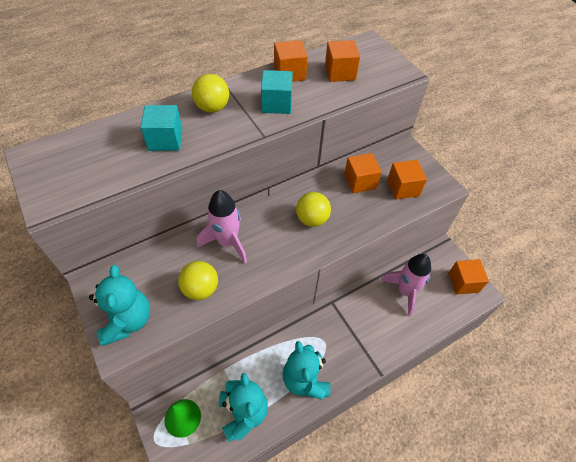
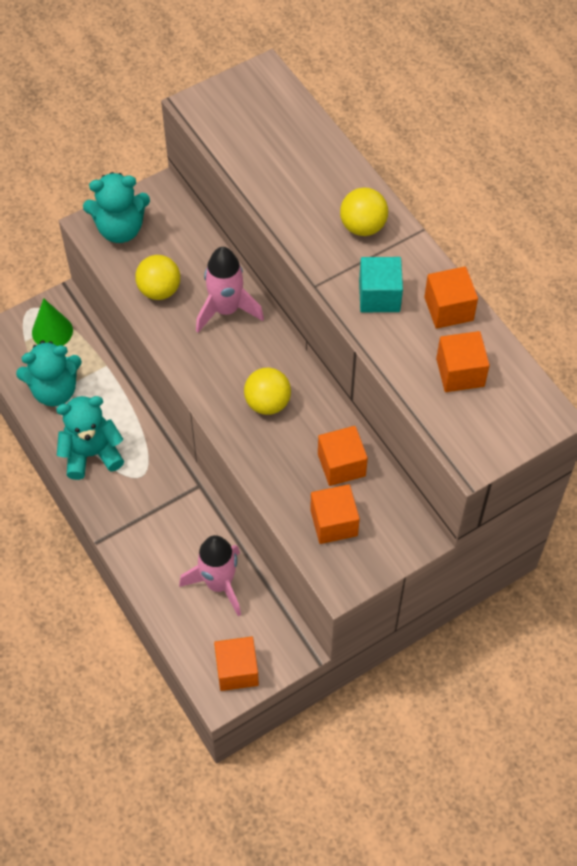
camera: 90 degrees right, 5 degrees up
(165, 139) = (300, 187): turquoise cube -> none

